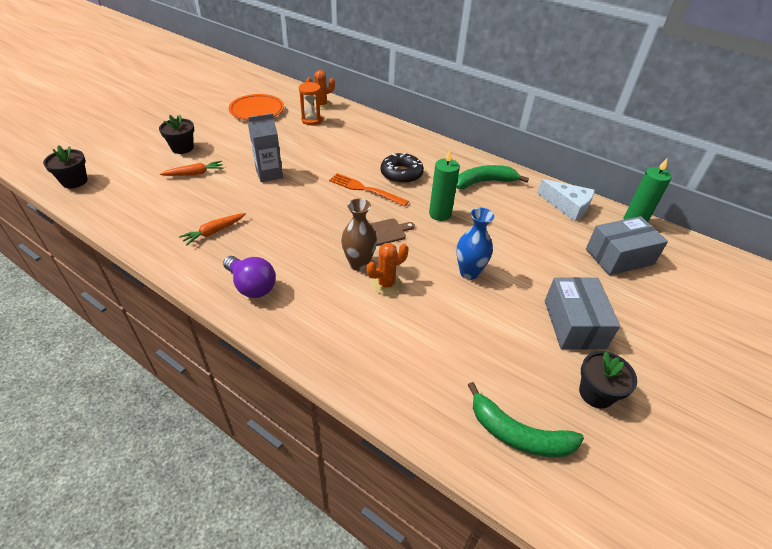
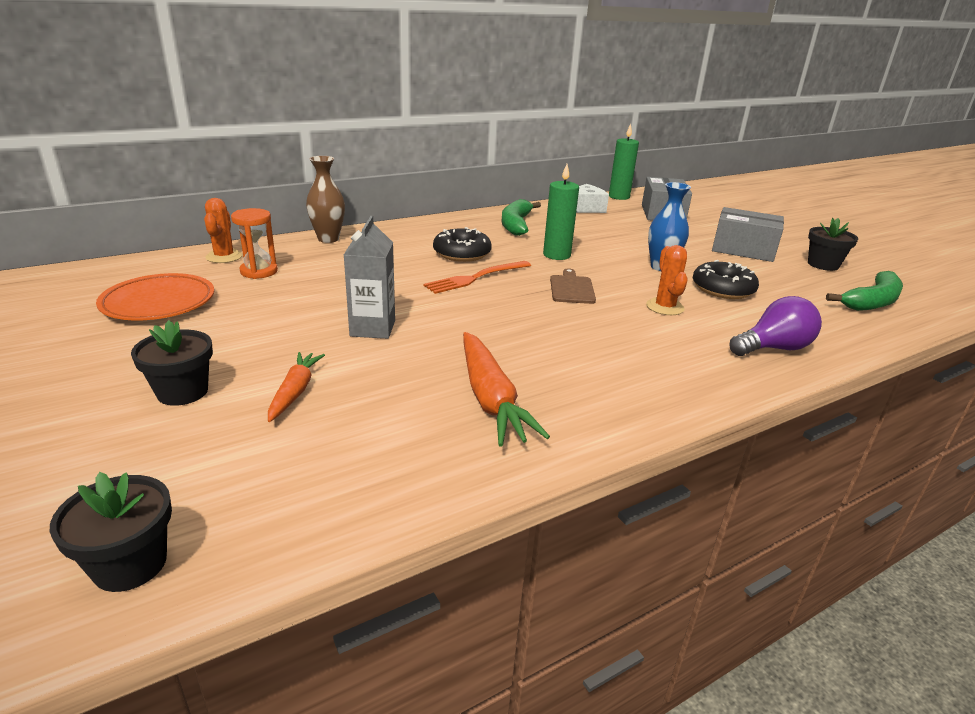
camera: 65 degrees left, 15 degrees down
(214, 232) = (491, 399): orange carrot -> orange carrot, size x1.65
(251, 286) = (638, 389): purple light bulb -> purple light bulb (773, 348)
(359, 264) = (623, 313): brown vase -> brown vase (328, 239)
(453, 315) = (722, 289): none -> black donut

